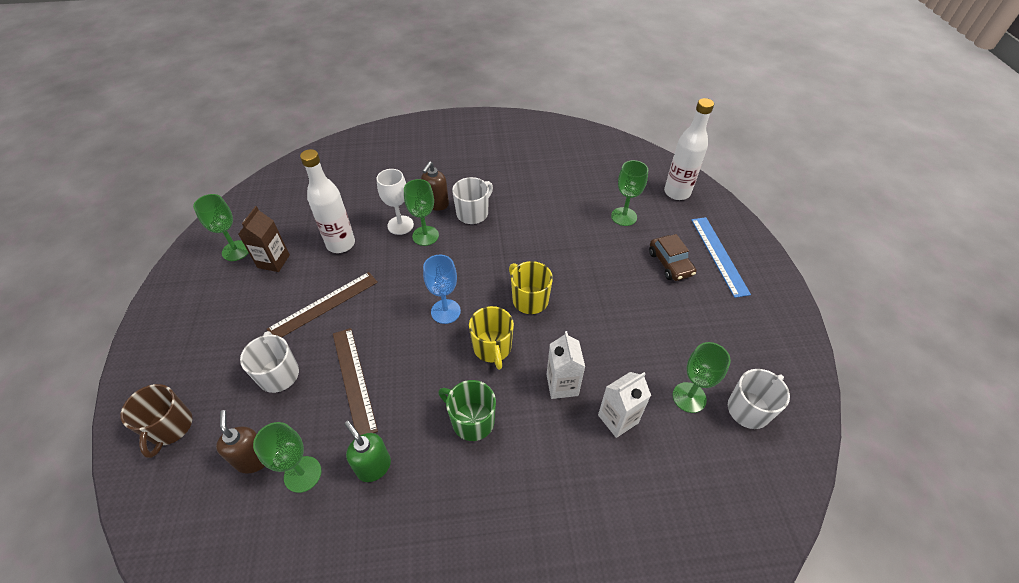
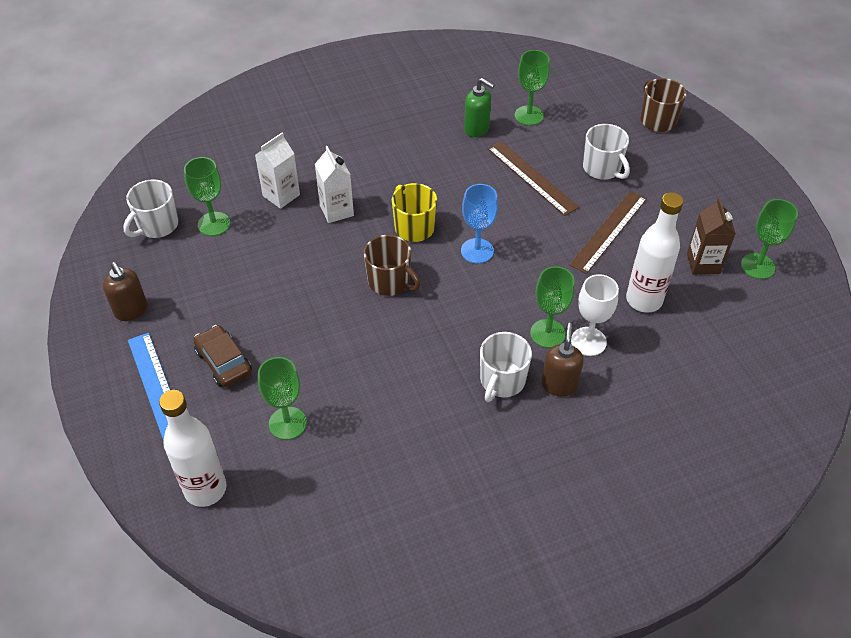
camera: 165 degrees right, 0 degrees up
(254, 459) = (573, 116): brown soap dispenser -> brown soap dispenser (131, 310)
(472, 421) = (411, 170): green mug -> none
(529, 299) = (390, 281): yellow mug -> brown mug

